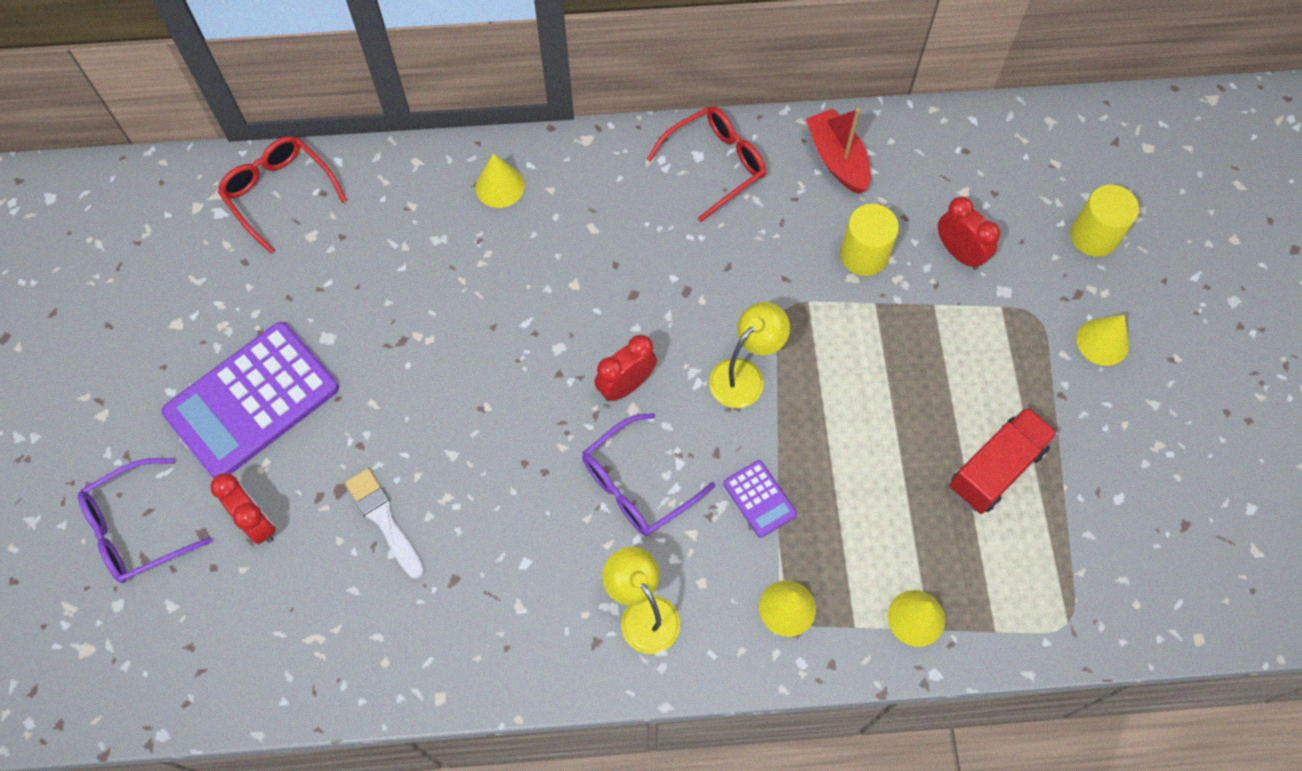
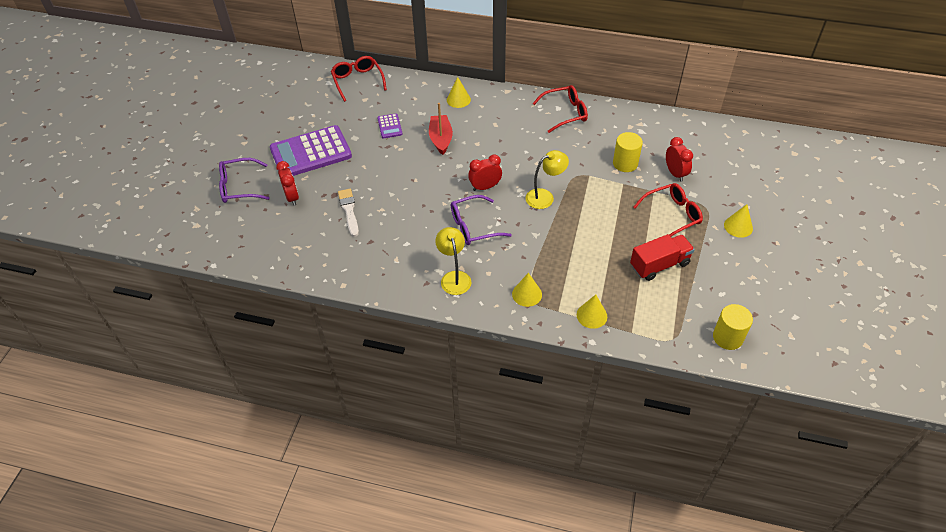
camera: 20 degrees right, 15 degrees down
(759, 499) = (531, 247): purple calculator -> purple calculator (390, 126)
(837, 159) = (627, 124): red boat -> red boat (441, 139)
(983, 350) = (672, 215): none -> red glasses
(1094, 236) = (750, 182): yellow cylinder -> yellow cylinder (727, 337)

